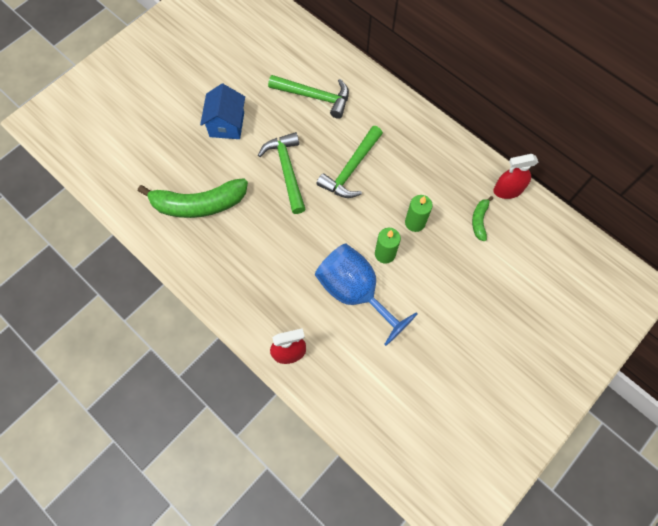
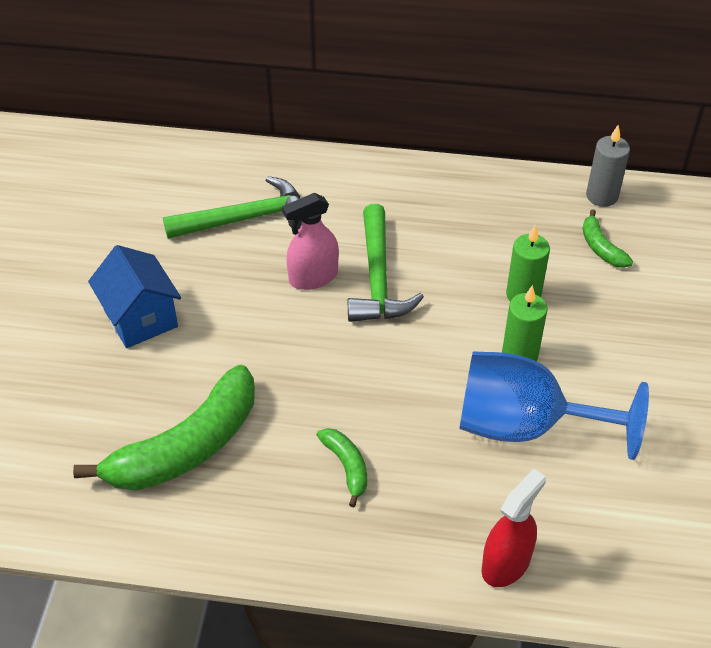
camera: 35 degrees left, 20 degrees down
(258, 259) = (347, 467): none -> green banana
(287, 170) = (287, 328): green hammer -> none
(321, 150) = (313, 277): none -> pink spray bottle
(507, 190) = (602, 196): red spray bottle -> grey candle

